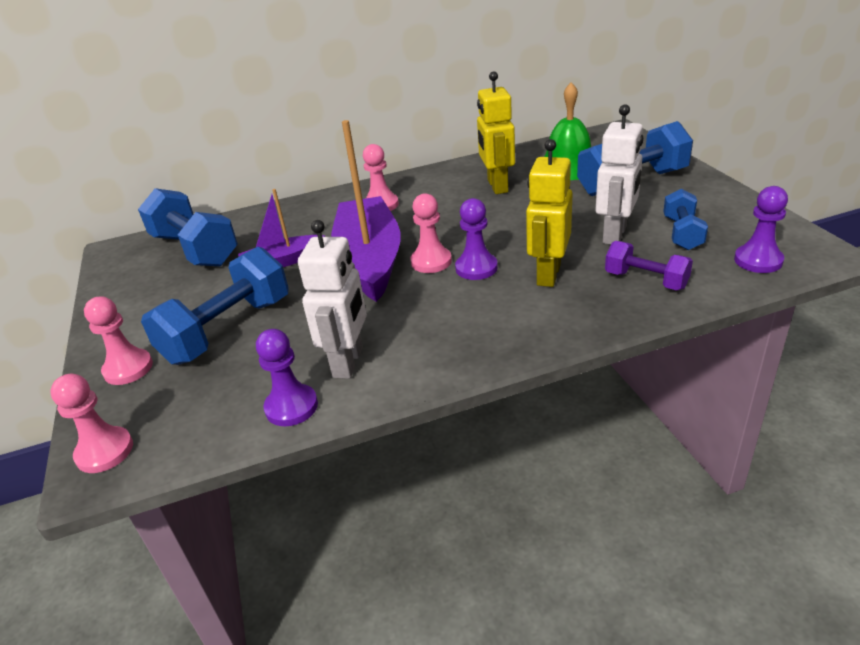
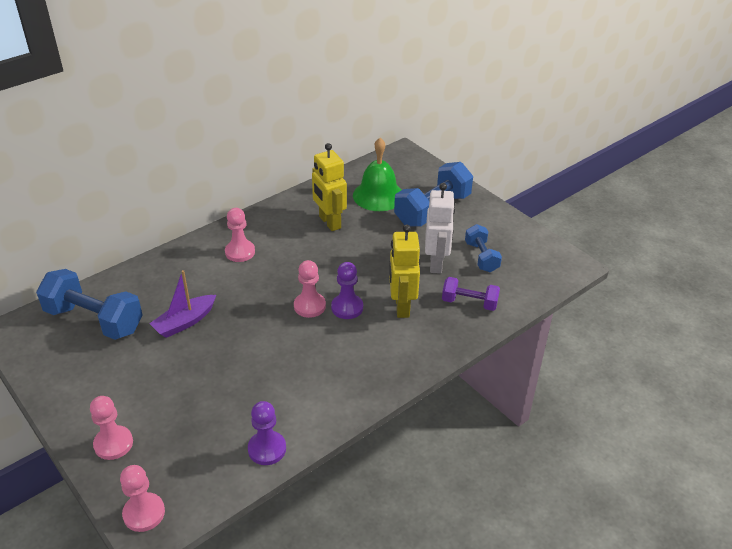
camera: 25 degrees left, 5 degrees up
(228, 330) = (177, 394): blue dumbbell -> none
(348, 362) = (290, 406): white robot -> none
(370, 260) = (259, 310): purple boat -> none
(758, 260) = (535, 276): purple pawn -> none

